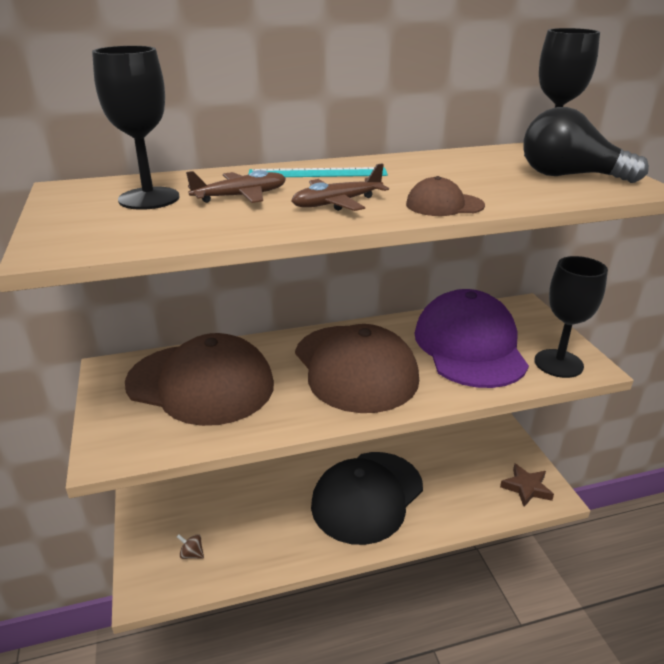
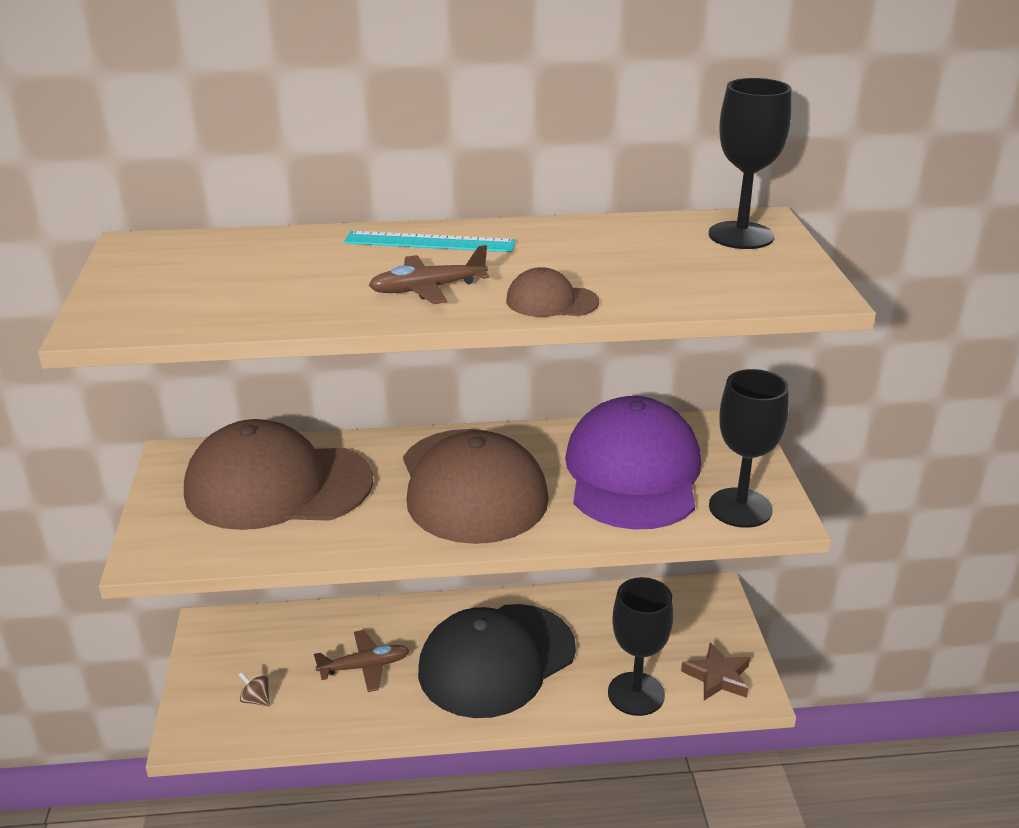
camera: 10 degrees right, 0 degrees up
(149, 198) = (220, 266): black goblet -> black goblet (636, 694)
(201, 384) = (277, 486): brown cap -> brown cap turned 150 degrees clockwise
(240, 196) = (323, 270): brown plane -> brown plane (364, 667)
(569, 176) = (740, 270): black light bulb -> none

